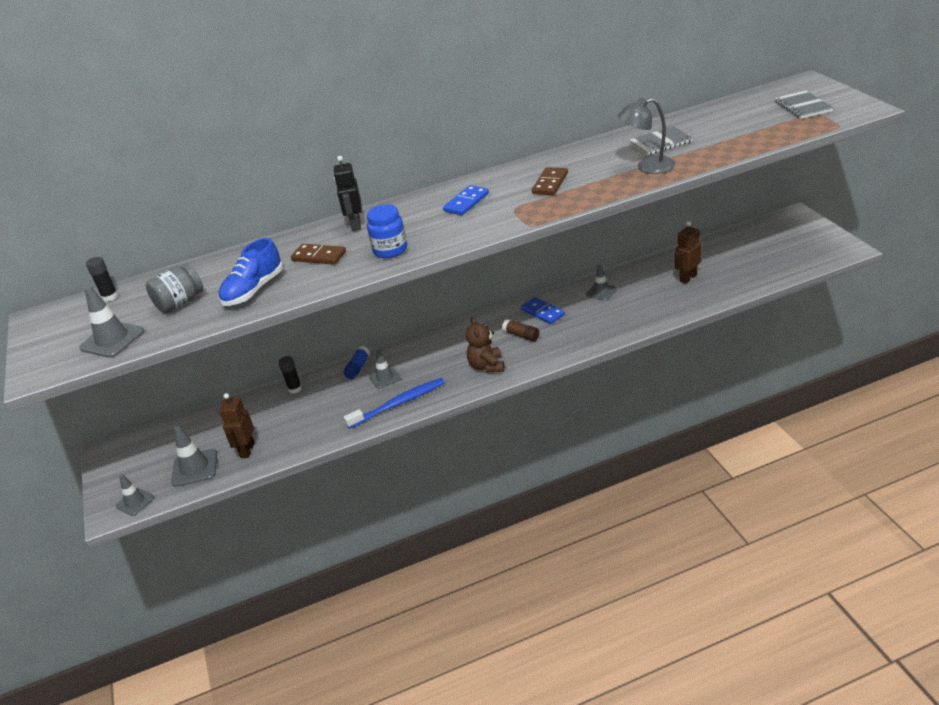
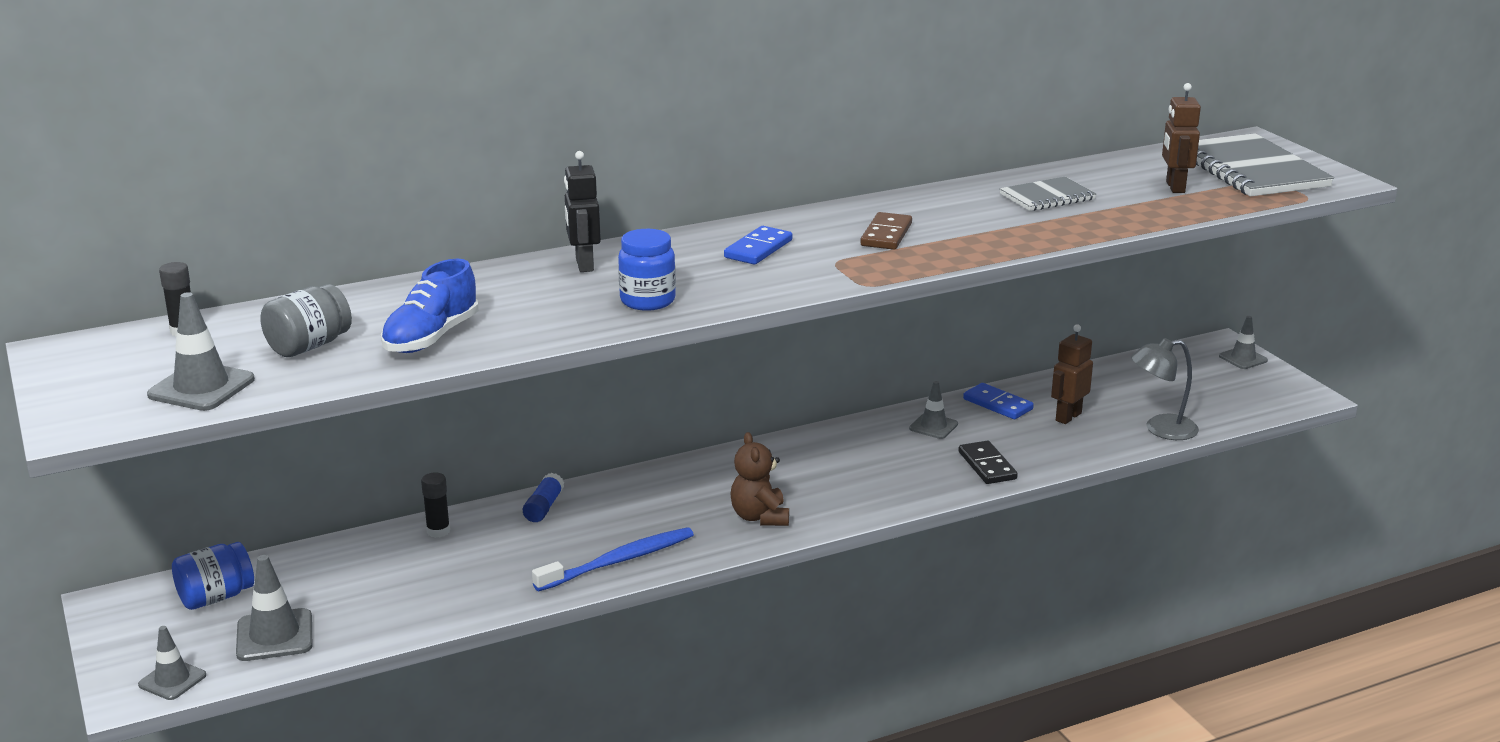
camera: 10 degrees left, 10 degrees down
(165, 443) = (216, 597): none -> blue jar
(247, 450) = (365, 614): brown robot -> brown robot (1174, 187)
(319, 256) = (531, 301): brown domino -> none
(385, 377) = (591, 523): grey traffic cone -> grey traffic cone (1243, 358)
(521, 335) = (811, 478): brown glue stick -> none
(542, 312) = (842, 448): blue domino -> blue domino (998, 404)
(632, 318) = (987, 465): none -> black domino
(647, 167) = (1033, 225): grey lamp -> grey lamp (1161, 429)
(802, 106) = (1251, 170): grey notebook -> grey notebook, size x1.80

